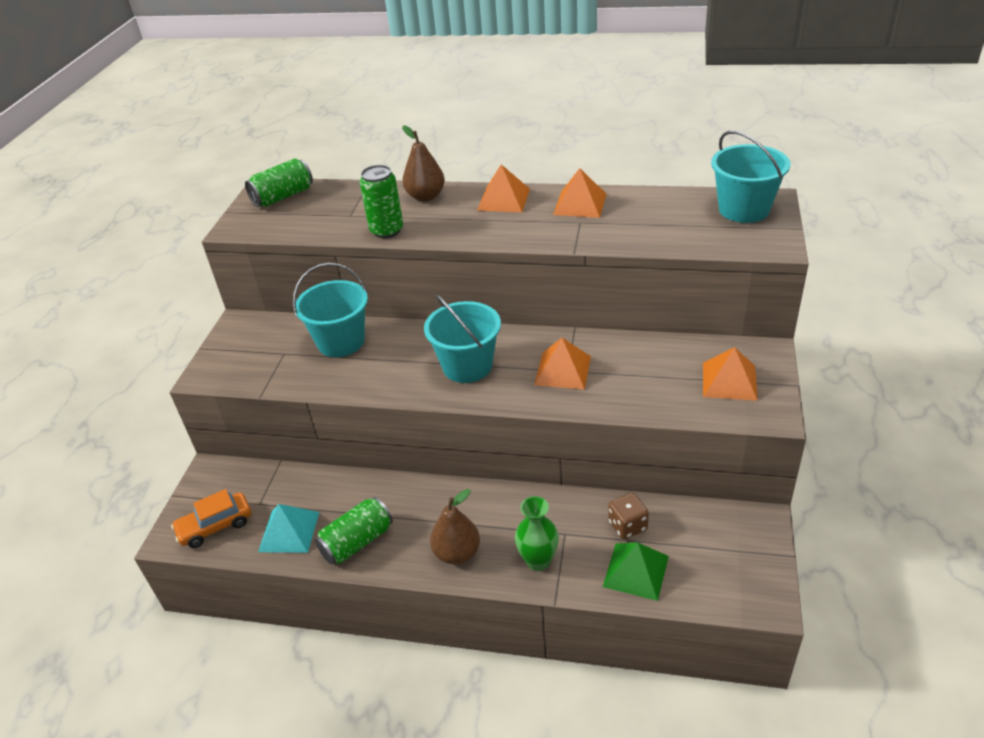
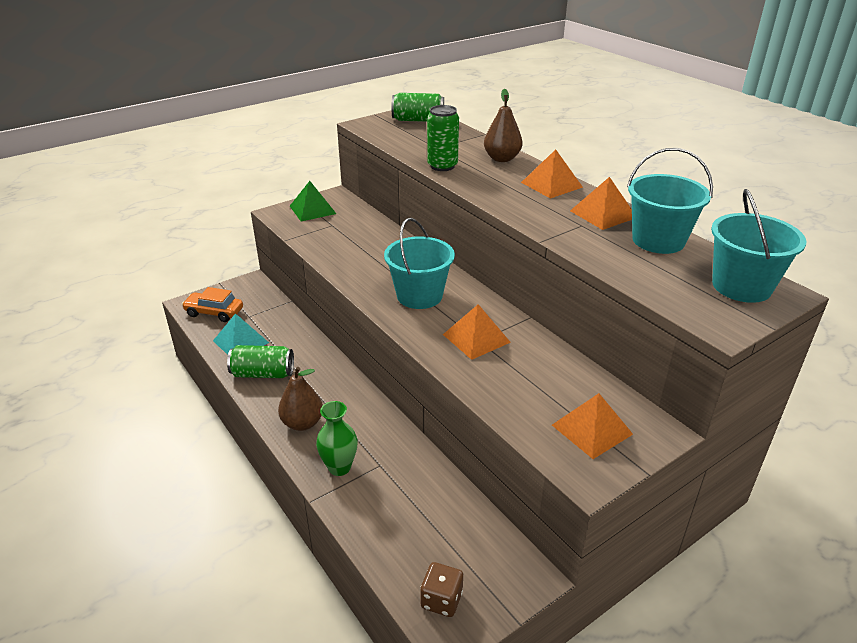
camera: 40 degrees right, 5 degrees down
(341, 342) = (371, 237): turquoise bucket -> turquoise bucket (658, 240)
(627, 526) = (427, 495): brown dice -> brown dice (441, 600)
(636, 571) = (389, 527): green pyramid -> green pyramid (313, 209)

